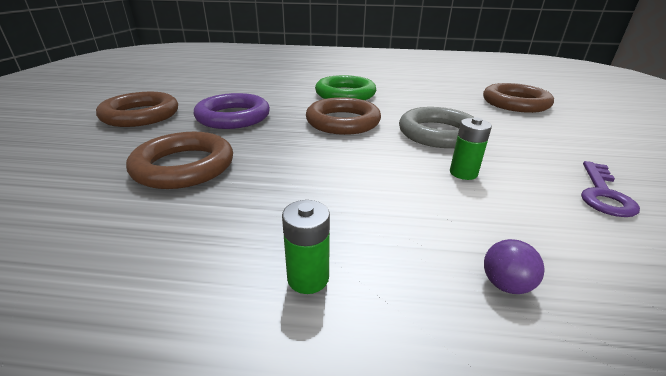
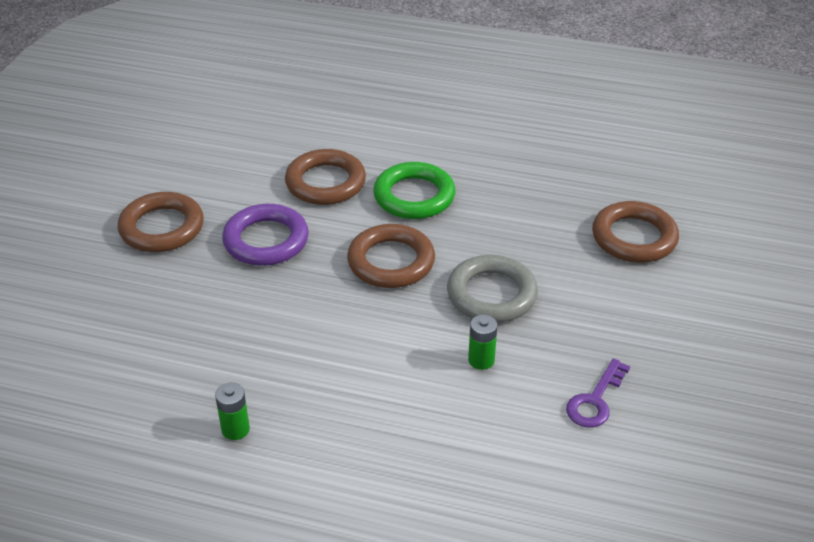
camera: 10 degrees right, 10 degrees up
(184, 166) = (218, 323): brown ring -> brown ring (325, 183)
(308, 278) = (310, 448): green battery -> green battery (235, 429)
(505, 284) = (442, 470): purple ball -> none

